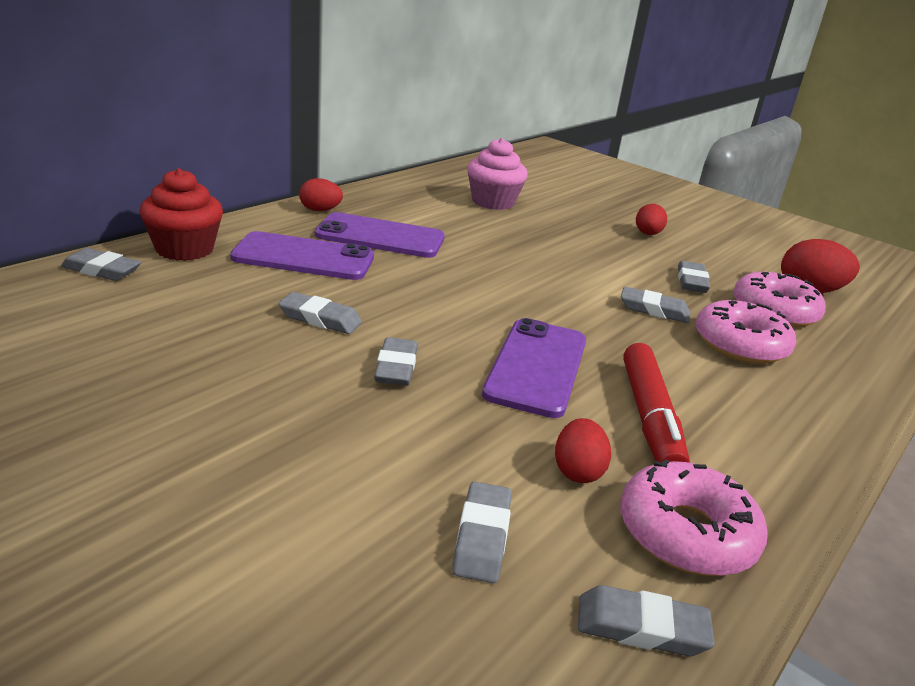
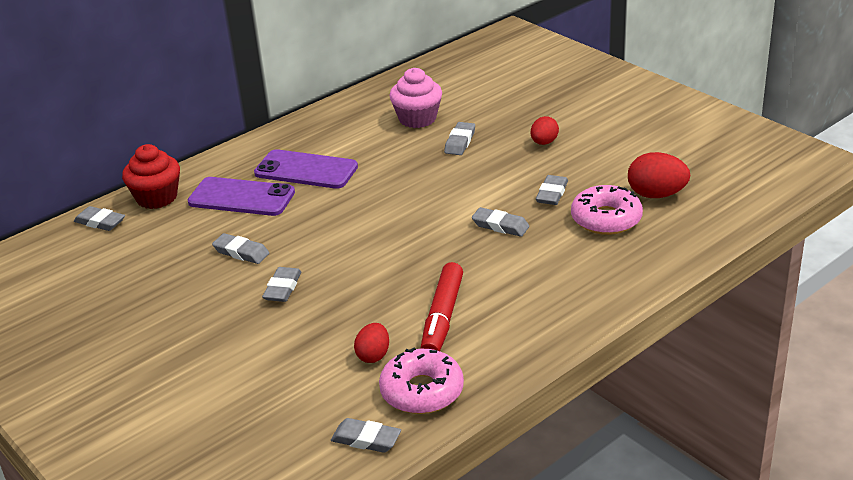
camera: 15 degrees right, 5 degrees up
(320, 210) = (265, 146): red egg -> none
(482, 537) = (298, 395): grey eraser -> grey eraser (460, 142)
(537, 367) = (381, 282): purple phone -> none
(740, 344) = (553, 253): pink donut -> none

